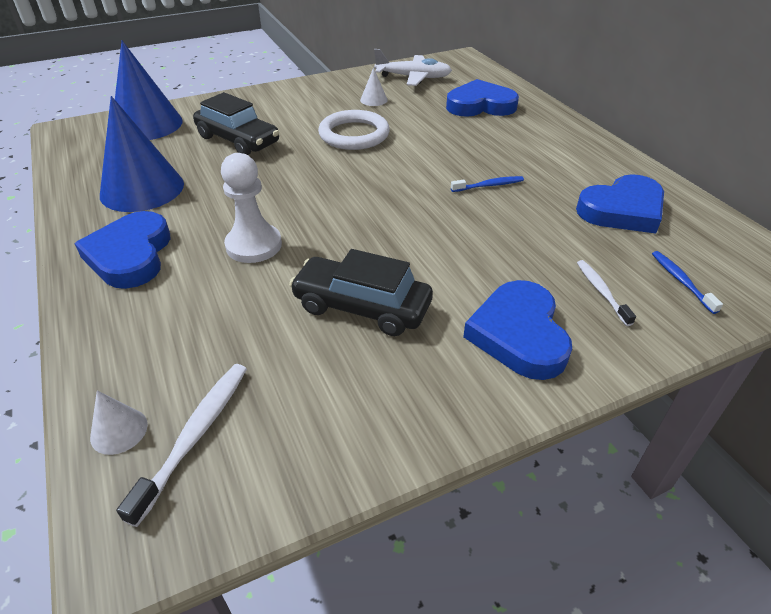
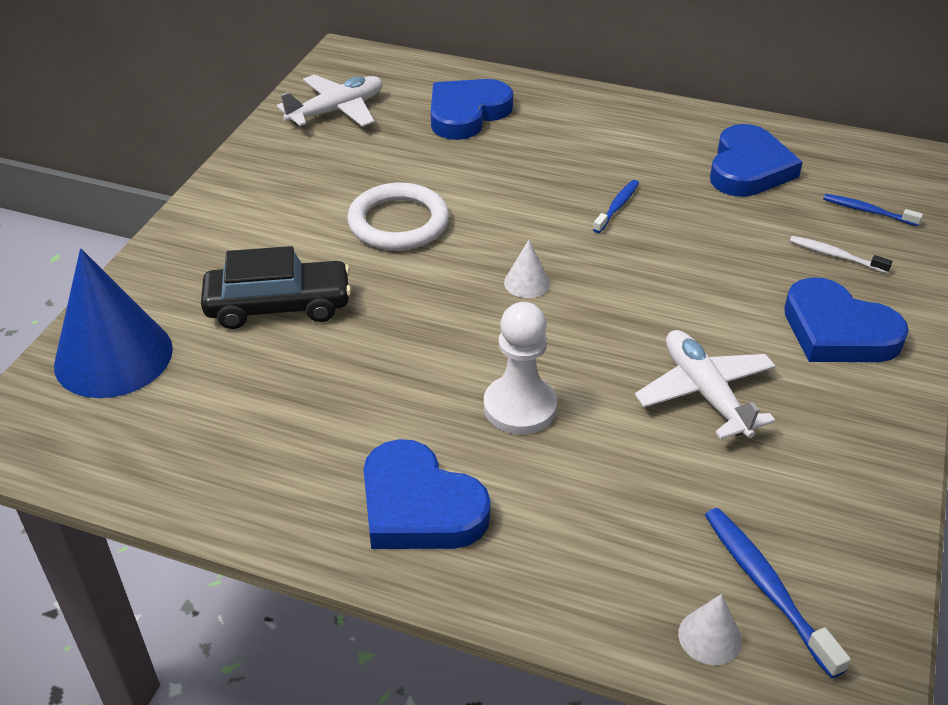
camera: 45 degrees left, 0 degrees up
(142, 189) = (282, 434): blue cone -> none
(195, 435) = (767, 587): white toothbrush -> blue toothbrush
(362, 307) = (704, 393): black car -> white plane
(373, 100) = (343, 165): white cone -> white cone (527, 283)

